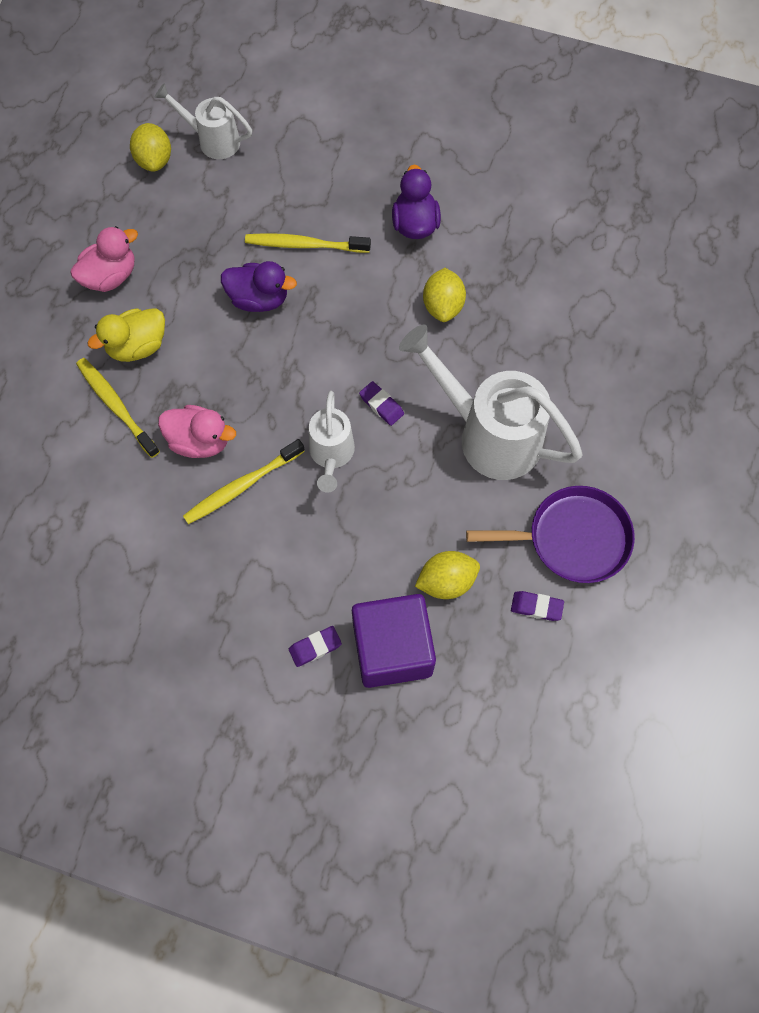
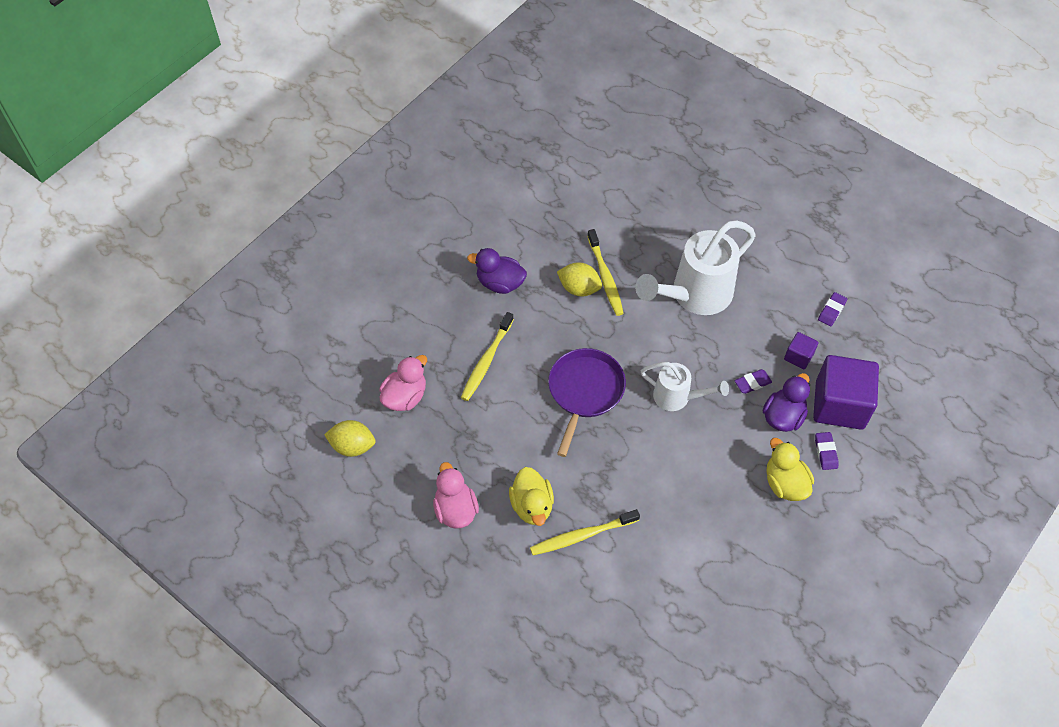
camera: 70 degrees left, 10 degrees down
(200, 441) = (635, 483): pink duck -> pink duck (405, 396)
(213, 140) = (353, 397): white watering can -> none
(242, 486) = (683, 464): yellow toothbrush -> yellow toothbrush (605, 277)
(254, 608) = (785, 483): none -> yellow duck
(259, 299) = (523, 406): purple duck -> purple duck (783, 416)
(381, 405) = (647, 353): purple eraser -> purple eraser (752, 383)
(446, 581) = (798, 356): yellow lemon -> purple cube
(572, 538) = (788, 274): purple pan -> purple pan (585, 391)

